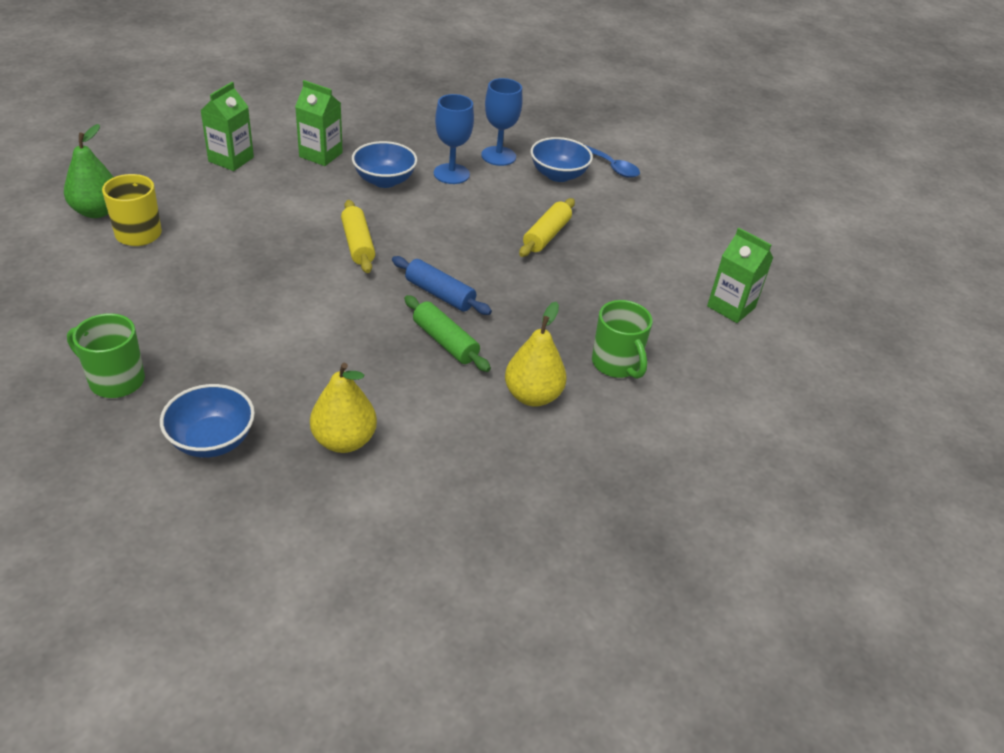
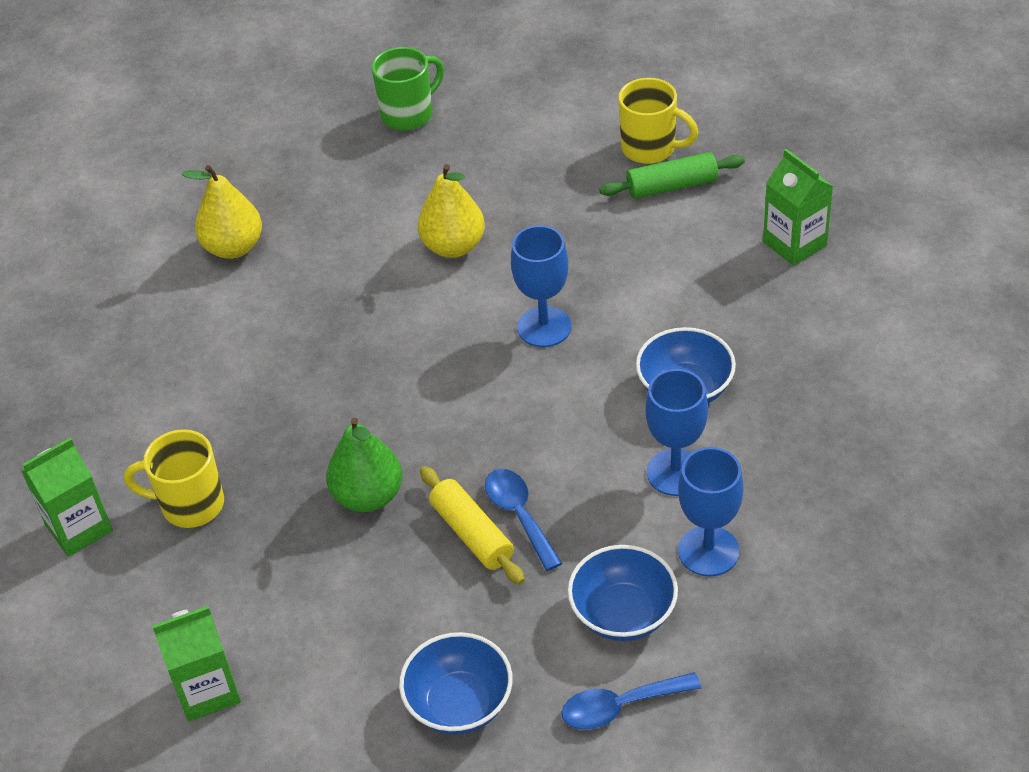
camera: 125 degrees right, 5 degrees up
(97, 211) = (709, 121): green pear -> green pear (368, 496)
(212, 440) = (292, 164): blue bowl -> blue bowl (459, 704)
(321, 155) = (779, 336): green carton -> green carton (79, 528)
(358, 244) = (544, 327): yellow rolling pin -> blue goblet
(440, 294) = (406, 378): blue rolling pin -> none
(445, 342) = (322, 359): green rolling pin -> green rolling pin (672, 186)
(520, 221) = (519, 515): none -> blue spoon
(532, 396) = (195, 407): yellow pear -> yellow pear (453, 246)
(616, 364) = (190, 505): green mug -> yellow mug

